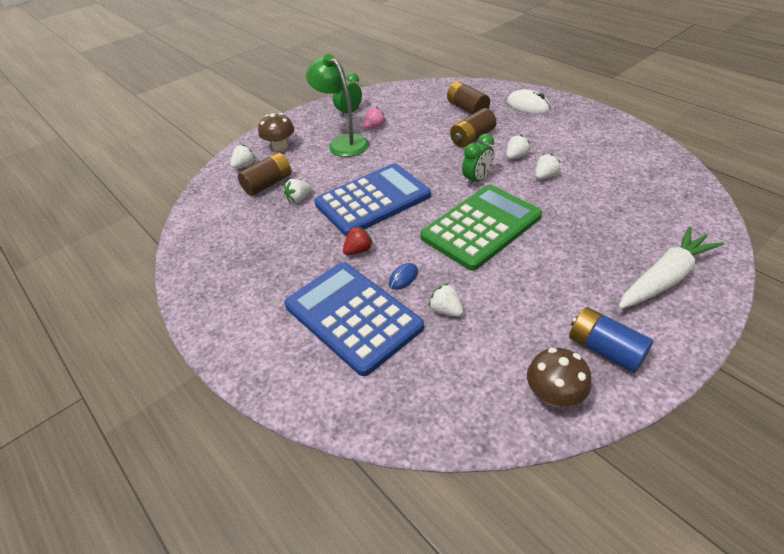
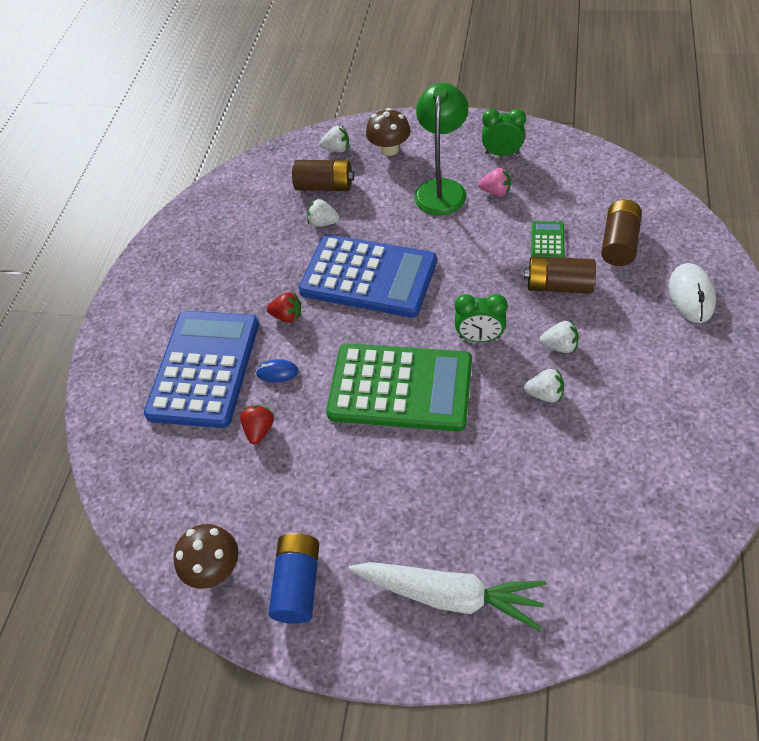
camera: 55 degrees right, 10 degrees up
(435, 127) = (547, 241): none -> green calculator
(446, 310) = (259, 430): white strawberry -> red strawberry

